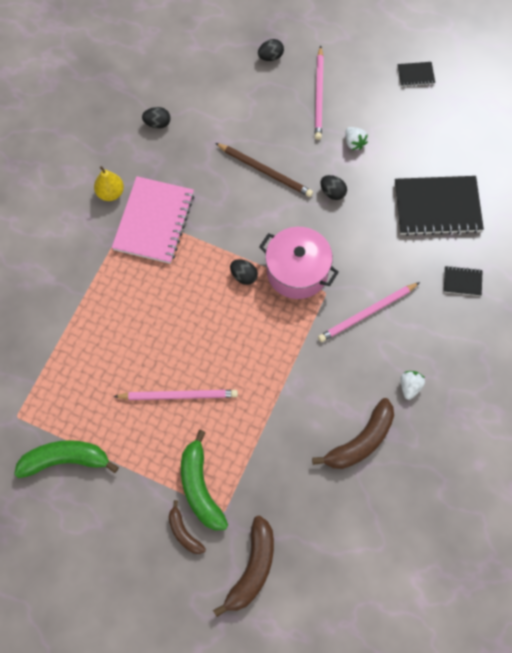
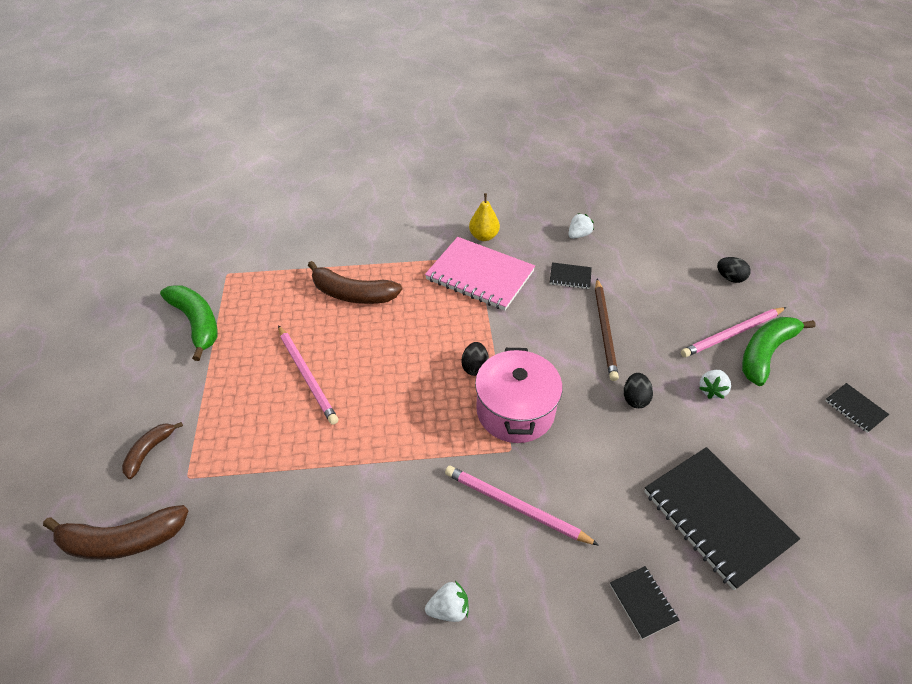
camera: 60 degrees right, 20 degrees down
(154, 221) = (479, 276): pink notebook -> pink notebook turned 45 degrees clockwise
(157, 123) = (578, 235): black egg -> white strawberry
(199, 159) = (570, 277): none -> black notebook
(200, 487) = (208, 442): green banana -> green banana (765, 353)
(361, 441) = (340, 584): brown banana -> brown banana (353, 294)

